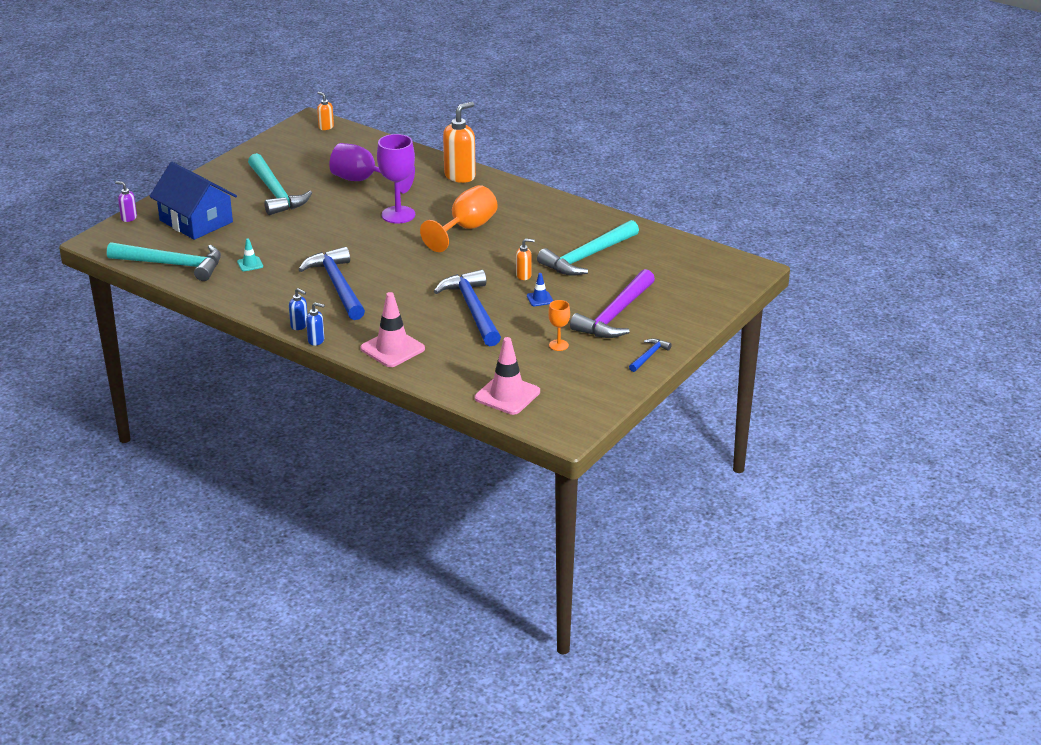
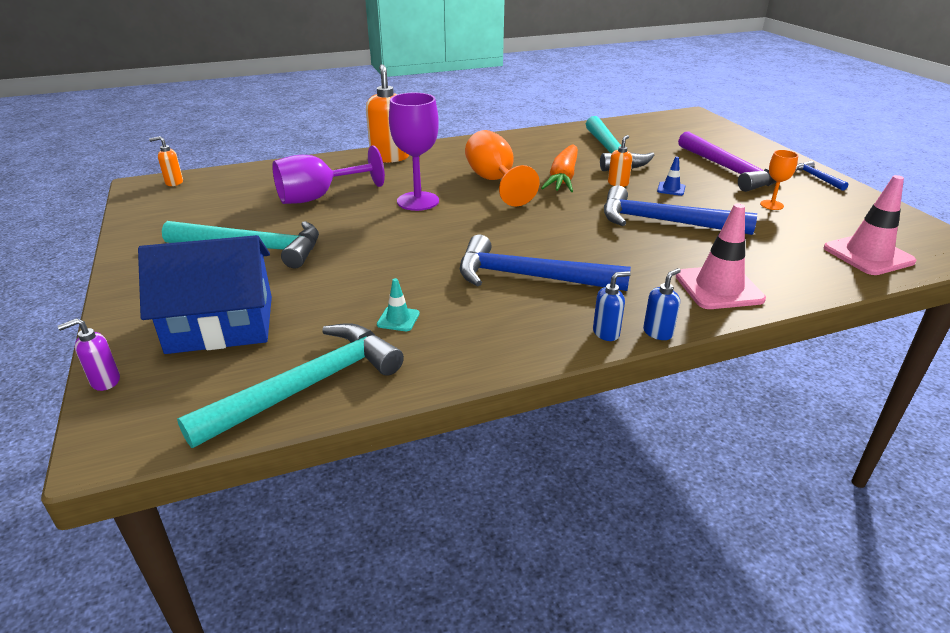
camera: 55 degrees left, 0 degrees up
(507, 252) = (563, 178): none -> orange carrot

